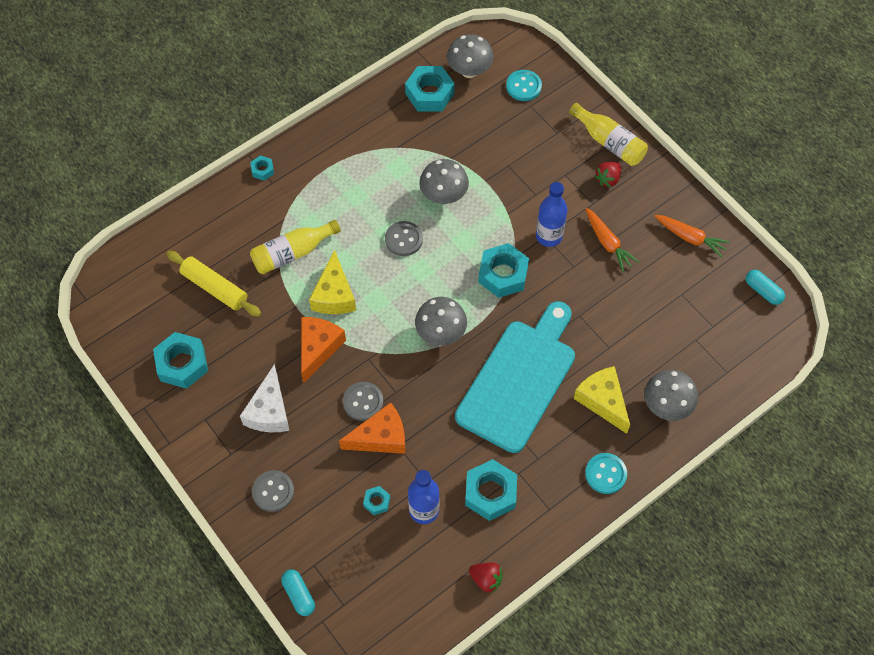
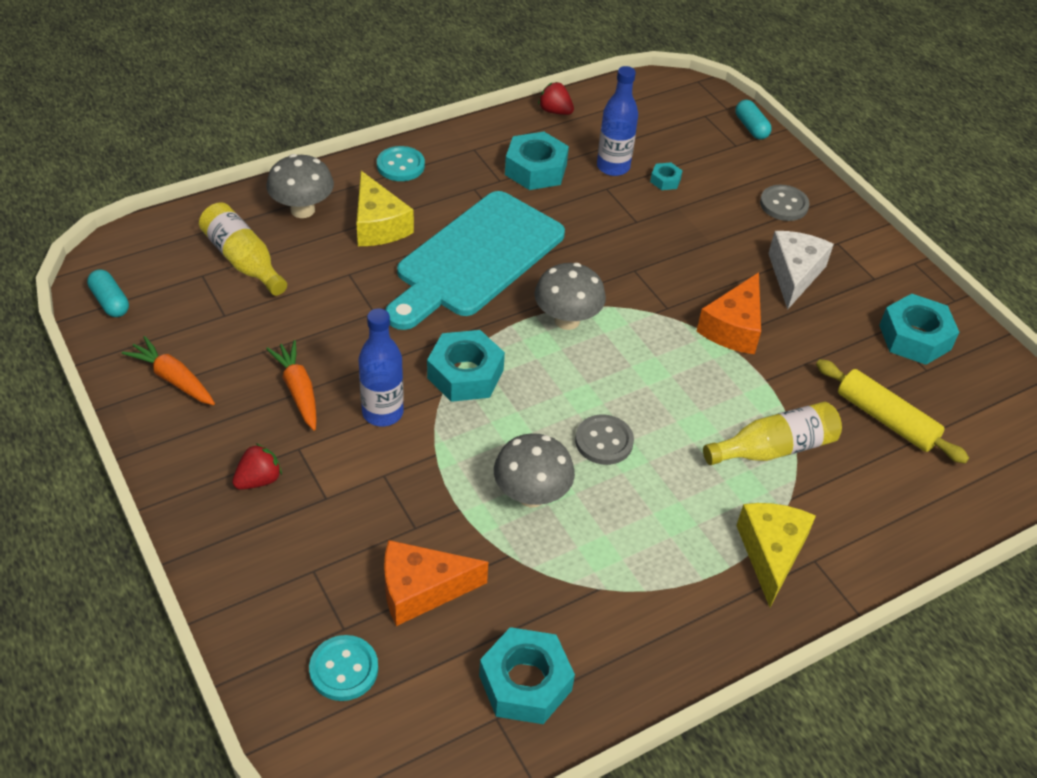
camera: 175 degrees left, 15 degrees down
(262, 170) = (832, 583): turquoise nut -> none
(334, 295) = (711, 385): yellow cheese -> yellow cheese (771, 553)
(363, 402) = (676, 266): grey button -> none
(381, 437) = (656, 231): orange cheese -> orange cheese (421, 590)
(469, 71) = (439, 720): grey mushroom -> none
(609, 142) = (230, 539): yellow bottle -> yellow bottle (243, 260)

